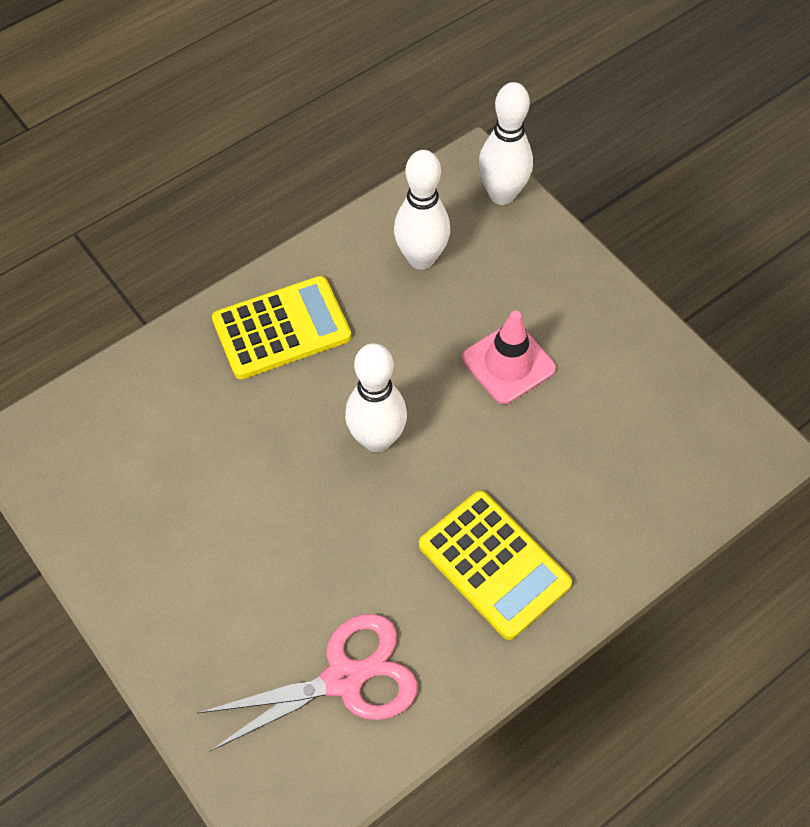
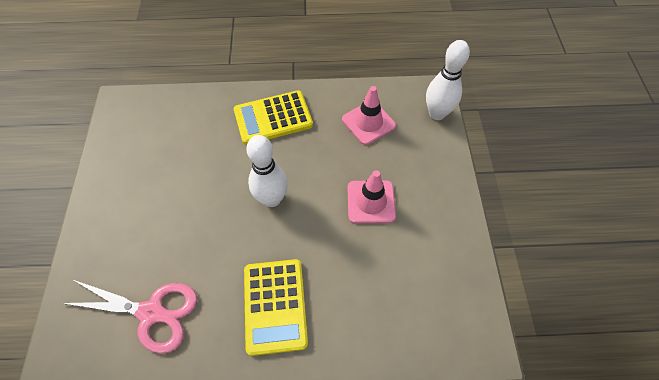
camera: 35 degrees right, 0 degrees up
(281, 328) = (273, 118): yellow calculator -> yellow calculator turned 150 degrees clockwise
(421, 258) = (368, 122): white bowling pin -> pink traffic cone

